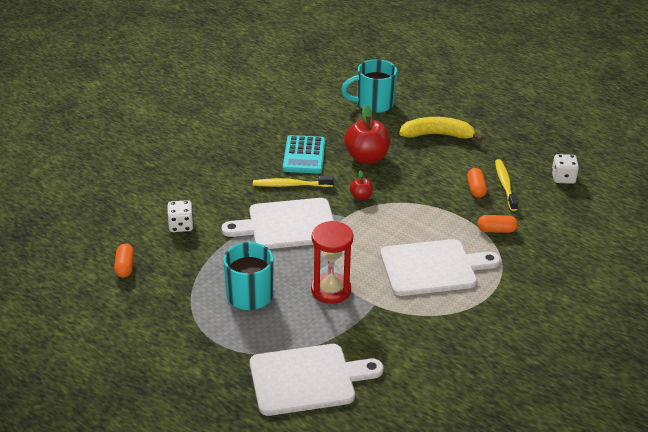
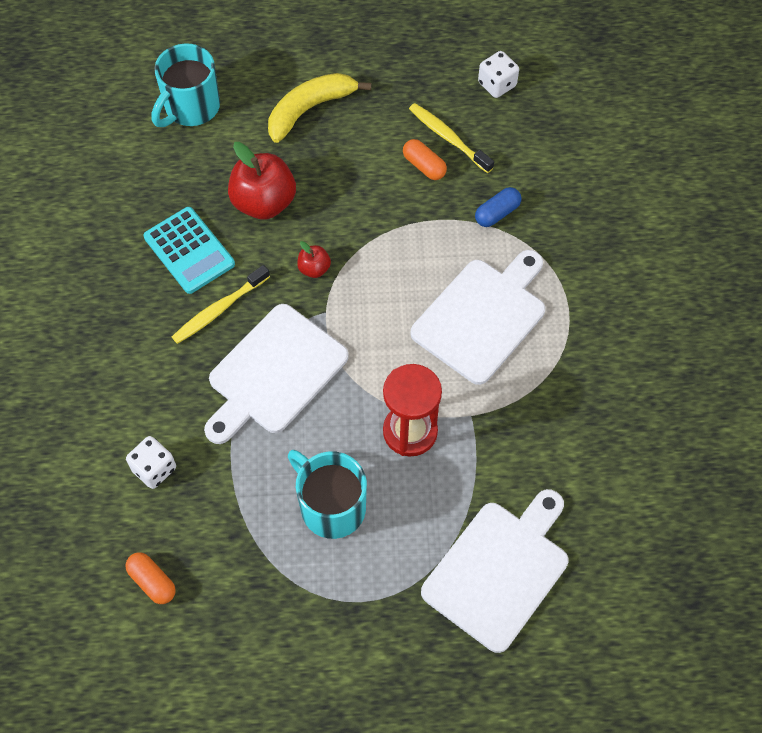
camera: 40 degrees left, 25 degrees up
(496, 230) = (497, 213): orange capsule -> blue capsule

